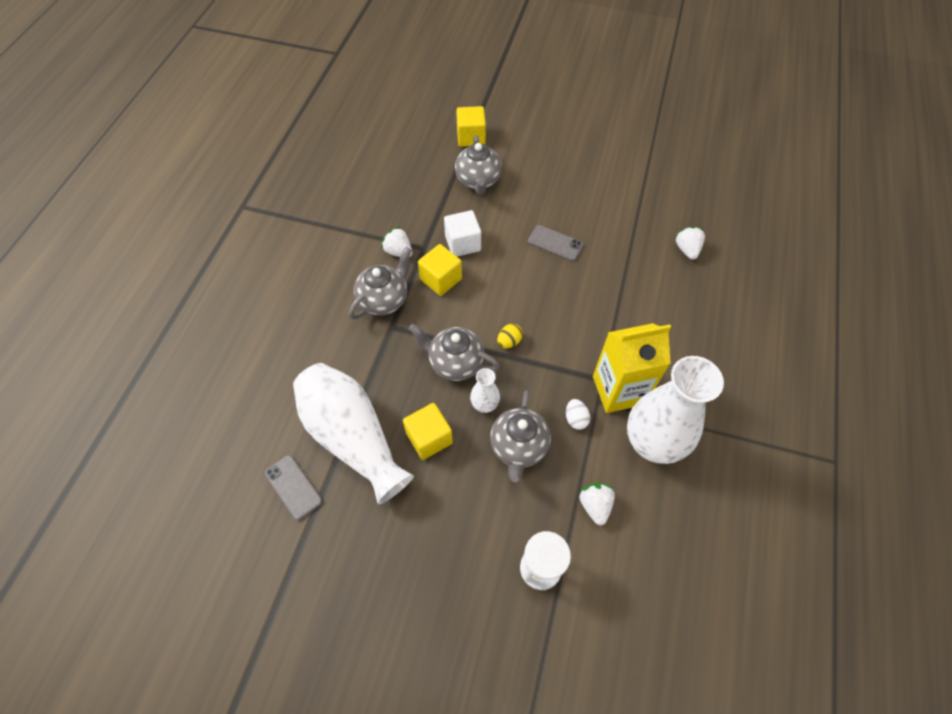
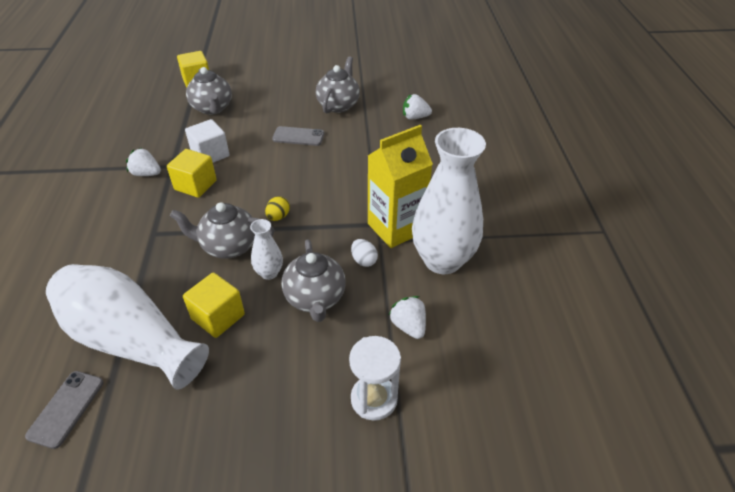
camera: 20 degrees left, 15 degrees down
(293, 487) = (66, 408): grey phone -> grey phone turned 75 degrees clockwise
(384, 300) = (139, 214): grey teapot -> grey teapot (338, 105)
(687, 249) = (415, 117): white strawberry -> white strawberry turned 60 degrees counterclockwise

